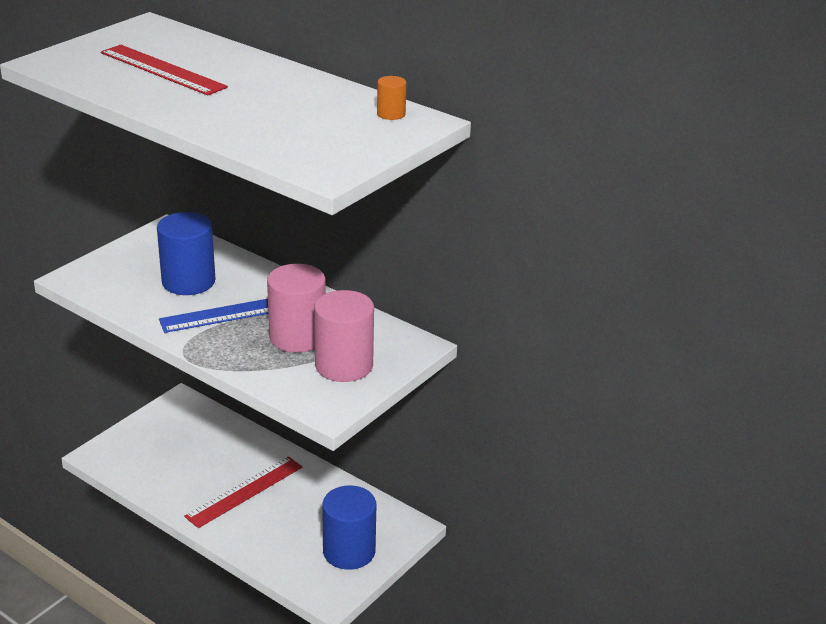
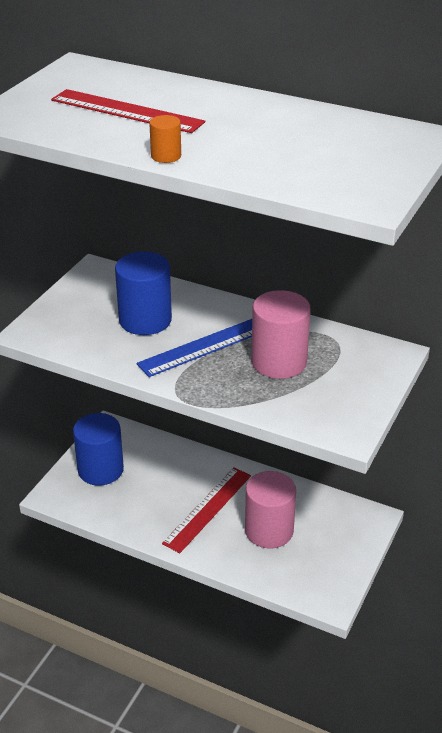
camera: 10 degrees left, 5 degrees up
(344, 365) = (338, 384): pink cylinder -> pink cylinder (269, 530)
(349, 551) = (328, 552): blue cylinder -> blue cylinder (100, 470)
(391, 114) = (384, 131): orange cylinder -> orange cylinder (166, 156)

